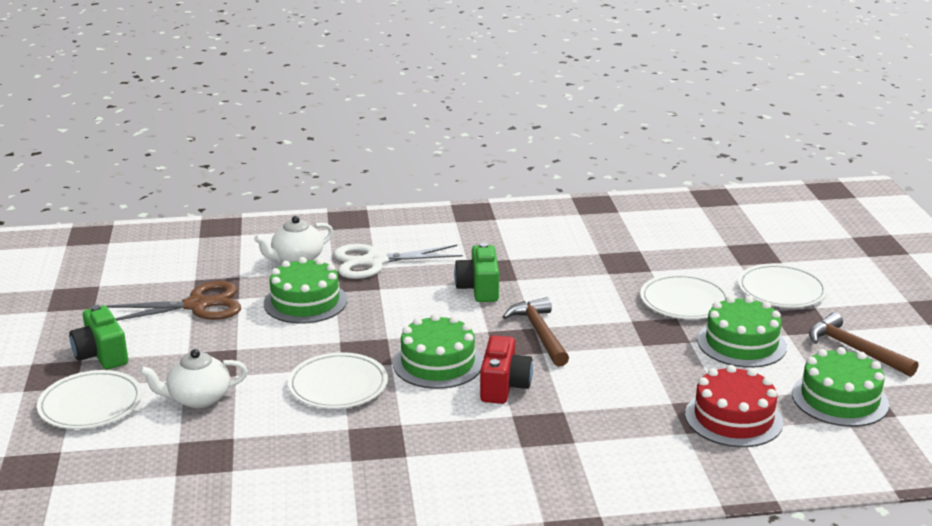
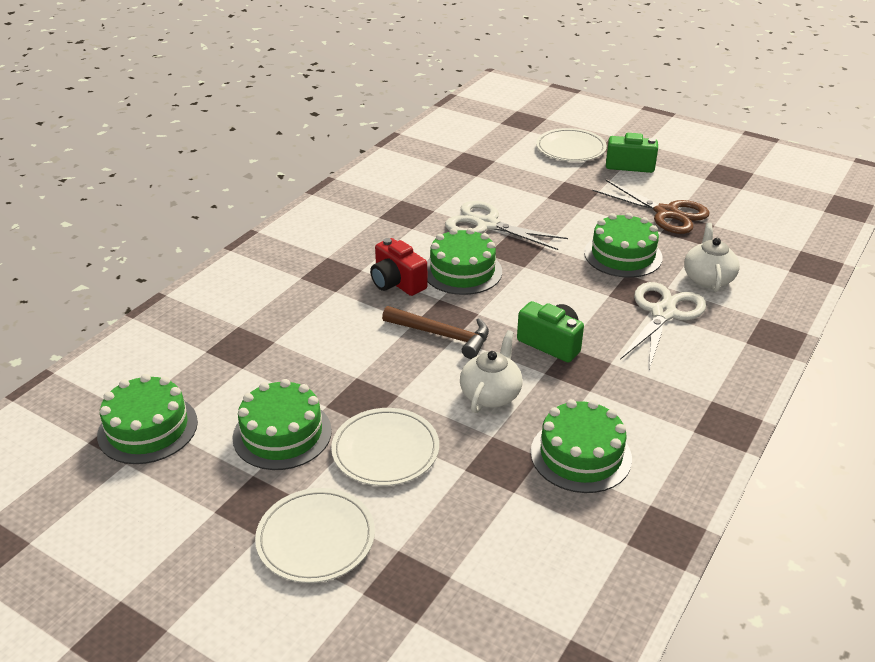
camera: 130 degrees right, 10 degrees up
(197, 305) = (666, 213): brown scissors -> brown scissors turned 75 degrees counterclockwise
(198, 398) = (534, 178): white teapot -> white teapot (491, 394)
(338, 385) = (486, 225): white plate -> white scissors
(575, 242) = (580, 455): none -> green cake
(733, 418) = (216, 357): red cake -> none
(854, 349) = (174, 499): brown hammer -> none

